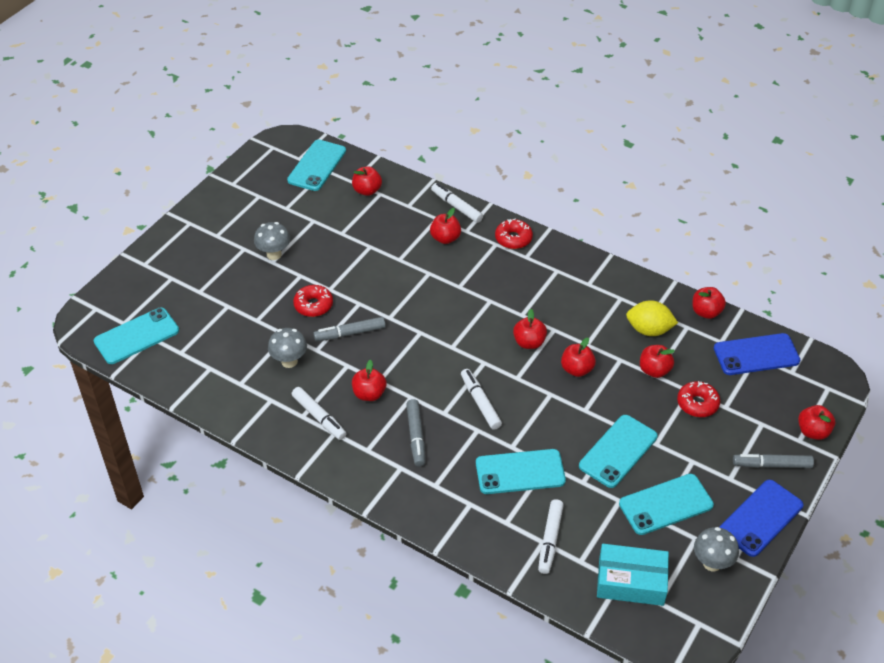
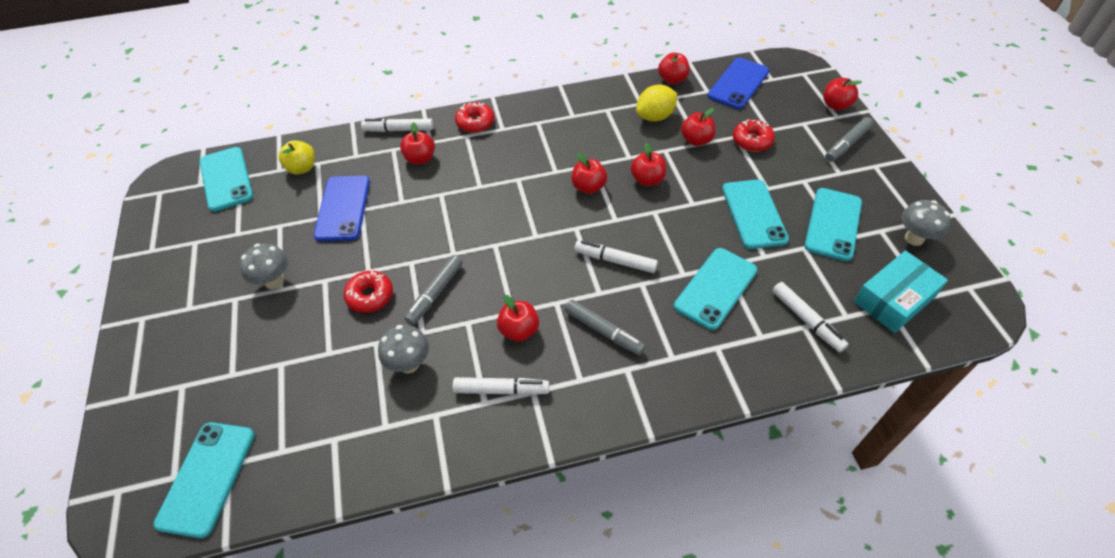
camera: 45 degrees left, 5 degrees up
(367, 191) = (302, 168): red apple -> yellow apple
(761, 518) = (892, 183): blue phone -> blue phone (343, 208)

